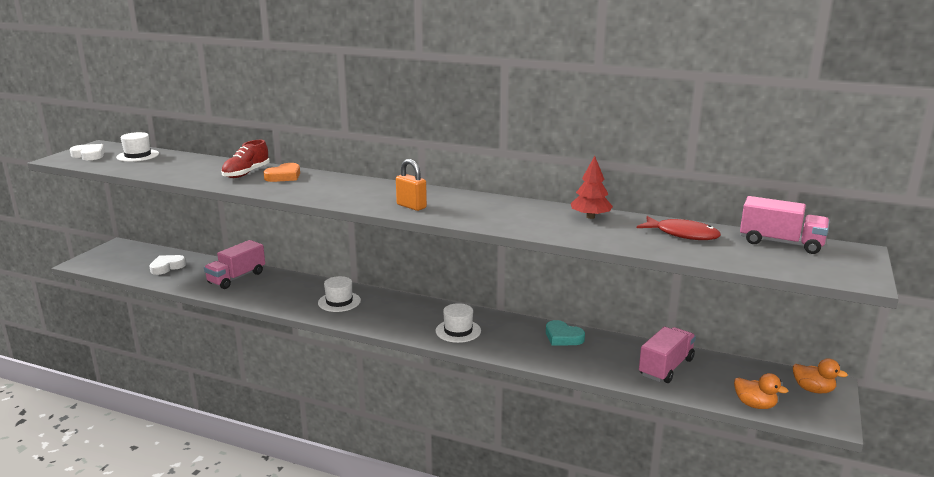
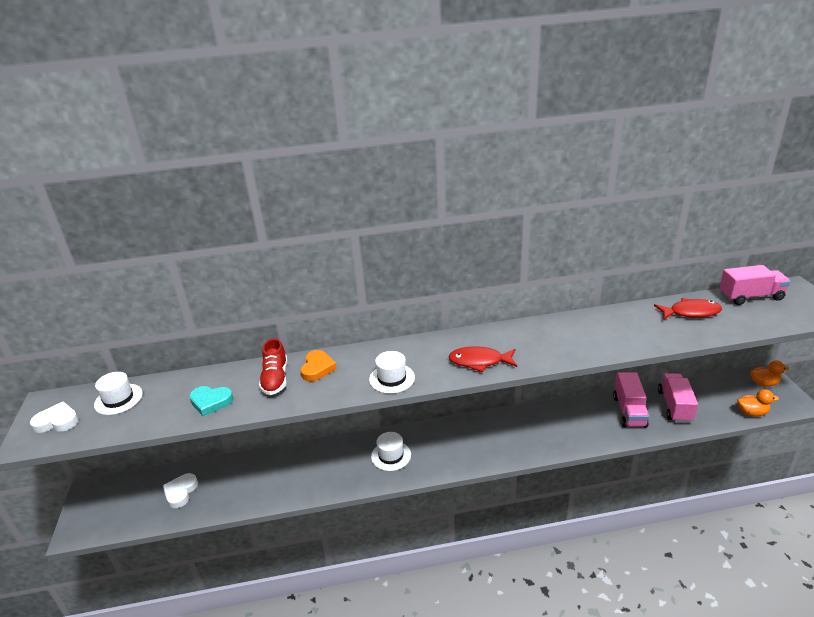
camera: 30 degrees left, 10 degrees up
(237, 278) = (268, 472): pink truck -> pink truck (629, 411)
(411, 206) = (479, 361): orange padlock -> red fish
(458, 331) = (514, 440): white hat -> white hat (392, 378)
(563, 337) = (587, 410): turquoise heart -> turquoise heart (211, 402)
(590, 217) = (614, 318): red tree -> none

